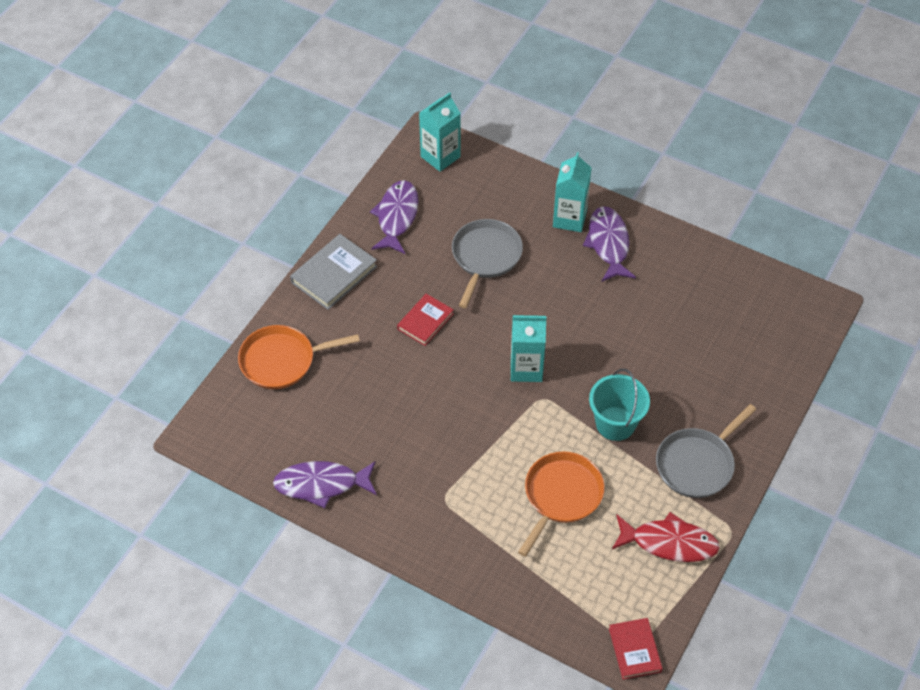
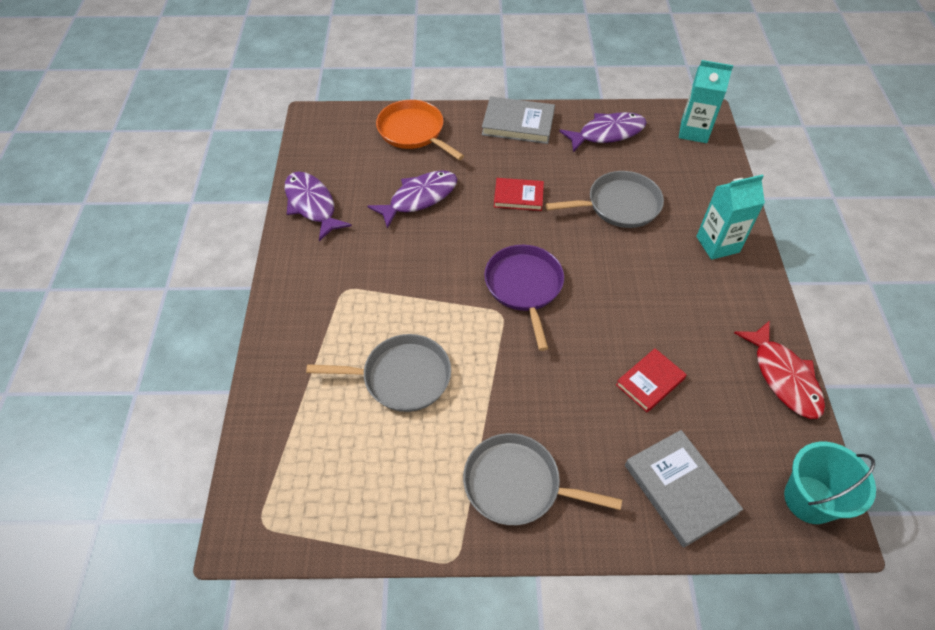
camera: 60 degrees right, 0 degrees up
(526, 368) = (524, 286): turquoise carton -> purple pan
(561, 495) = (402, 377): orange pan -> grey pan
(608, 244) = (718, 286): purple fish -> purple fish (419, 198)
(615, 423) = (515, 385): turquoise bucket -> turquoise bucket (809, 499)
(634, 650) = (254, 525): red book -> red book (650, 382)
(669, 543) = (402, 500): red fish -> red fish (783, 377)
(754, 370) = (680, 489): none -> grey book

